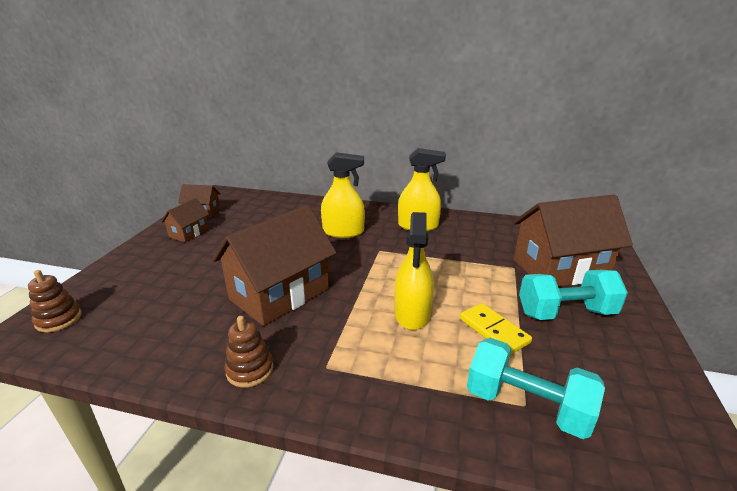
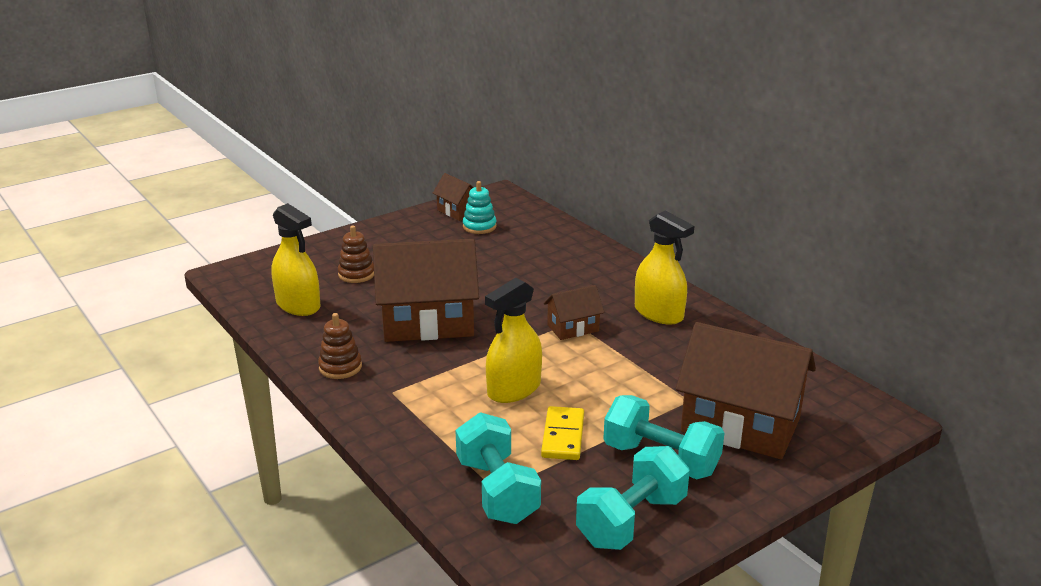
camera: 40 degrees right, 0 degrees up
(59, 319) = (259, 272): brown stacking toy -> brown stacking toy (356, 274)
(189, 233) = (420, 231): brown house -> brown house (573, 328)
(232, 216) = (479, 227): none -> turquoise stacking toy
(343, 232) = (565, 287): yellow spray bottle -> yellow spray bottle (298, 305)
(628, 368) = (631, 520): none -> turquoise dumbbell

